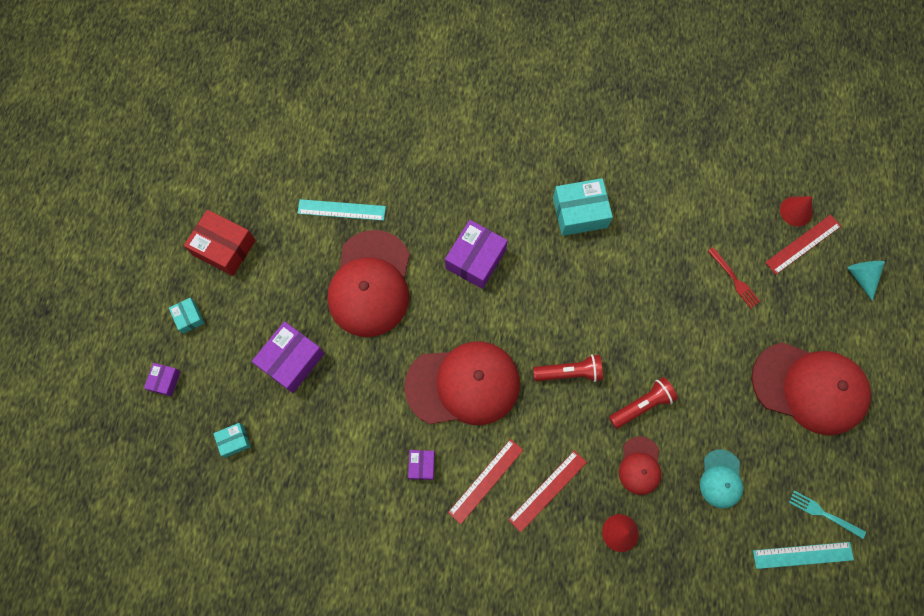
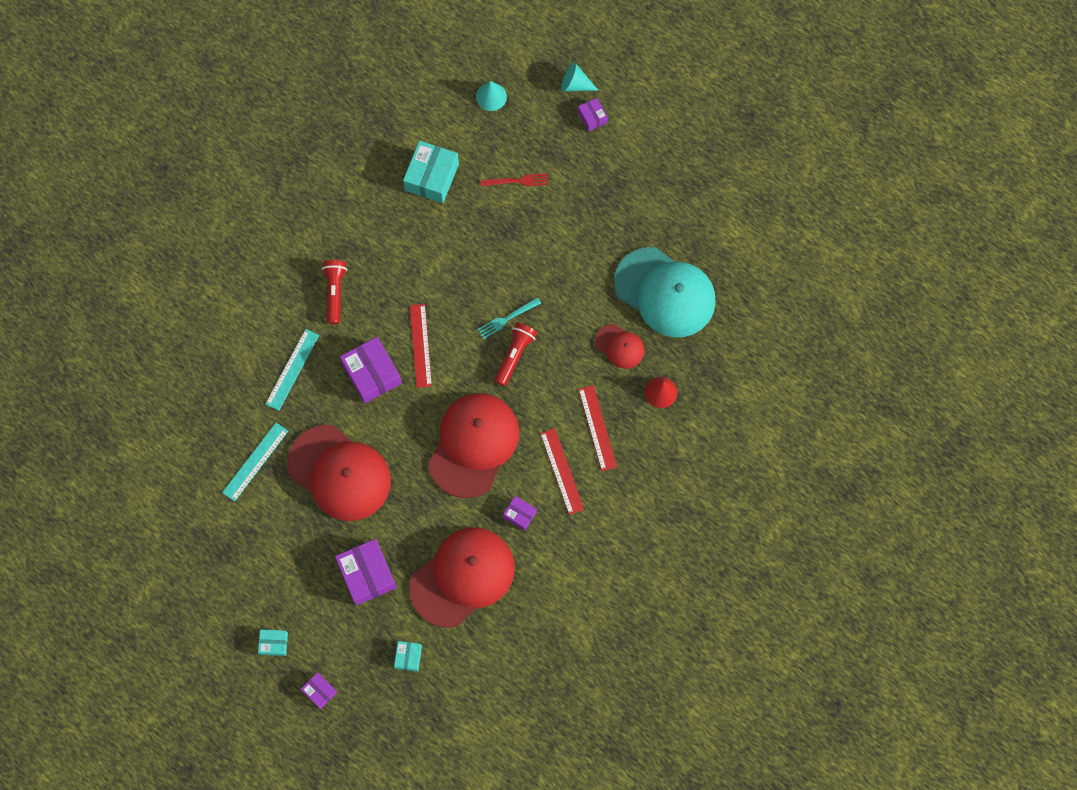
camera: 60 degrees left, 0 degrees up
(224, 247) = (226, 581): red box -> none
(580, 212) = (384, 265): turquoise box -> turquoise box (432, 177)
(642, 405) = (574, 315): red flashlight -> red flashlight (335, 292)
(721, 479) = (665, 292): turquoise cap -> turquoise cap, size x2.06
(796, 211) = (491, 96): red cone -> turquoise cone
(802, 555) = (753, 270): turquoise ruler -> turquoise ruler (292, 369)
(803, 244) = (521, 110): red ruler -> red ruler (420, 345)
(809, 388) = (636, 182): red cap -> red cap (463, 577)
(823, 513) = (733, 235): turquoise fork -> turquoise fork (506, 319)
(842, 310) = (592, 117): none -> purple box

